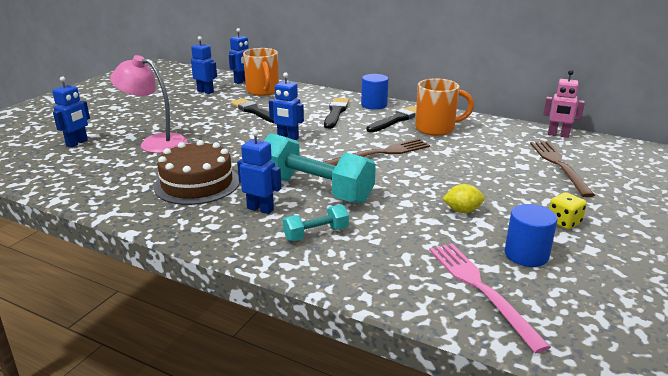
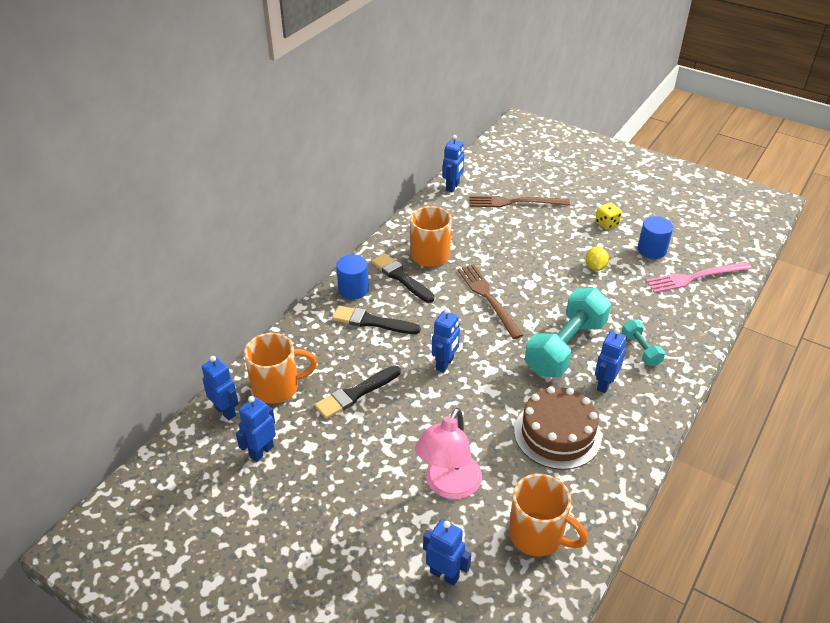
camera: 85 degrees left, 15 degrees up
(90, 174) = (538, 535): none -> orange mug
(558, 135) = (453, 187): pink robot -> blue robot

